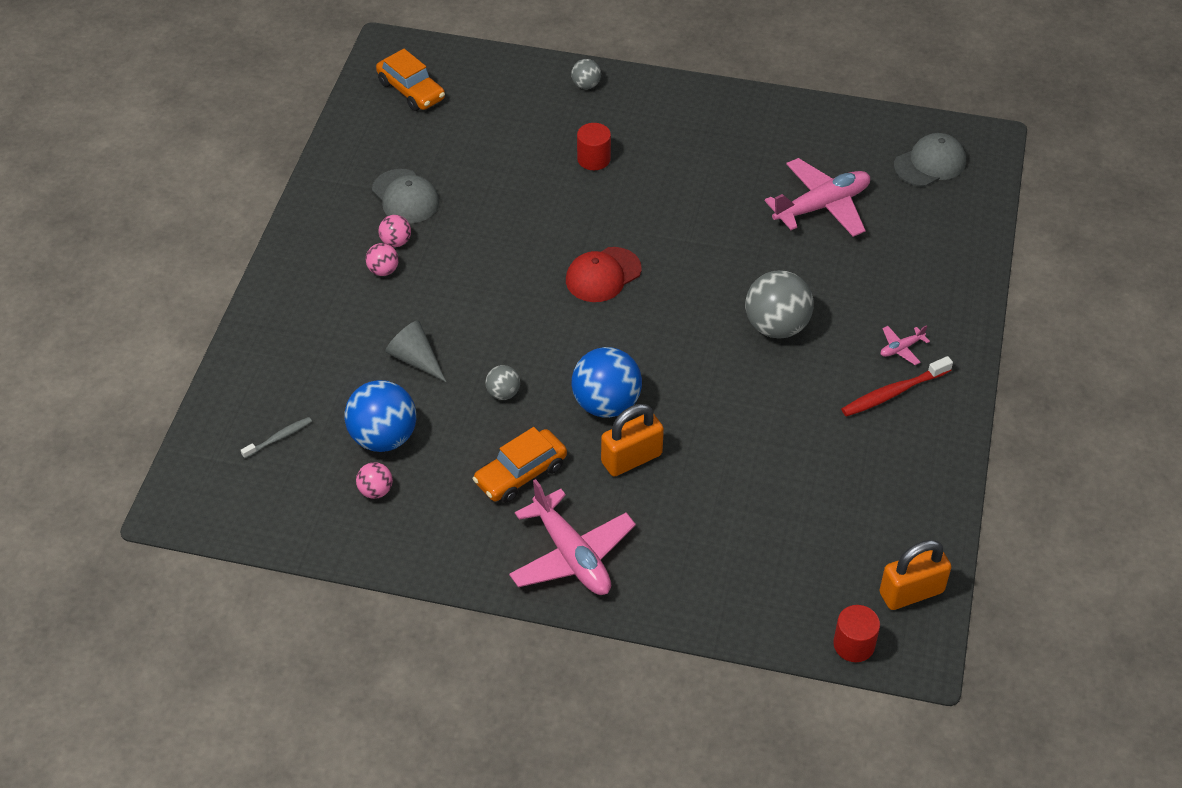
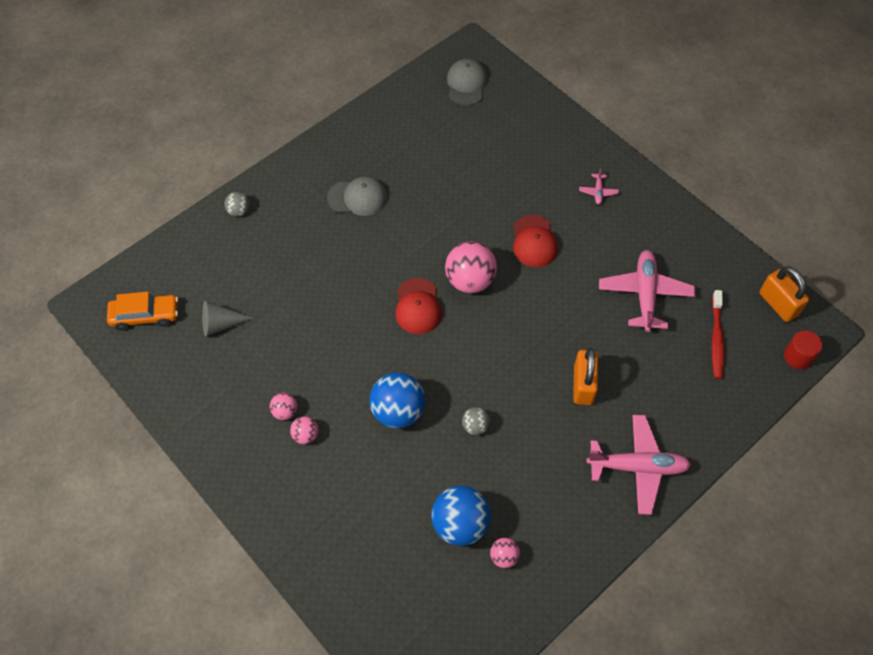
camera: 55 degrees left, 10 degrees up
(279, 438) = (410, 595): grey toothbrush -> none
(405, 197) = (247, 380): grey cap -> grey cap (357, 198)
(415, 359) = (404, 462): grey cone -> grey cone (221, 324)
(521, 474) = (551, 457): orange car -> none
(593, 159) = (310, 248): red cylinder -> none
(606, 404) = (528, 372): blue ball -> blue ball (398, 411)
(674, 299) = (470, 280): none -> pink ball
(776, 326) = (534, 241): grey ball -> red cap
(822, 206) = (456, 156): pink plane -> pink plane (645, 294)
(893, 393) = (628, 217): red toothbrush -> red toothbrush (716, 339)
(911, 592) = (778, 304): orange padlock -> orange padlock turned 45 degrees counterclockwise

